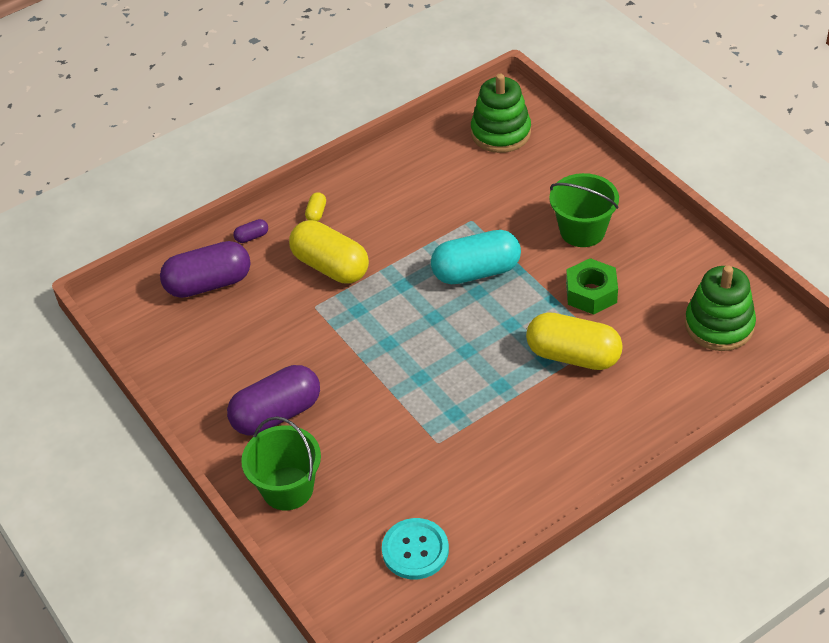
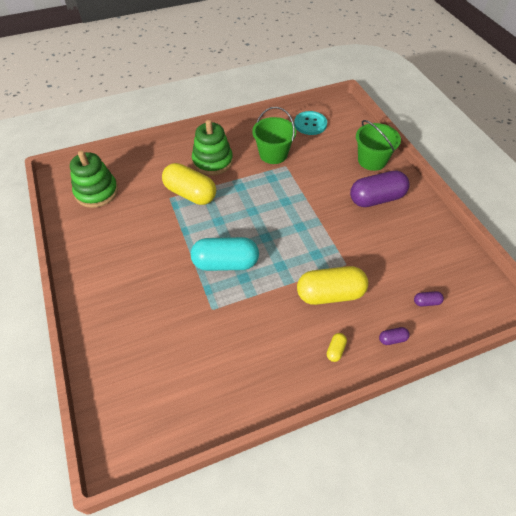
camera: 170 degrees left, 5 degrees up
(208, 283) = (426, 302): purple capsule -> purple capsule, size x0.41
(331, 266) = (330, 294): yellow capsule -> yellow capsule turned 60 degrees counterclockwise
(501, 133) = (147, 401): green stacking toy -> green stacking toy (212, 161)
(582, 230) = (136, 277): green bucket -> green bucket (273, 154)
(591, 293) = (158, 229): green nut -> none

